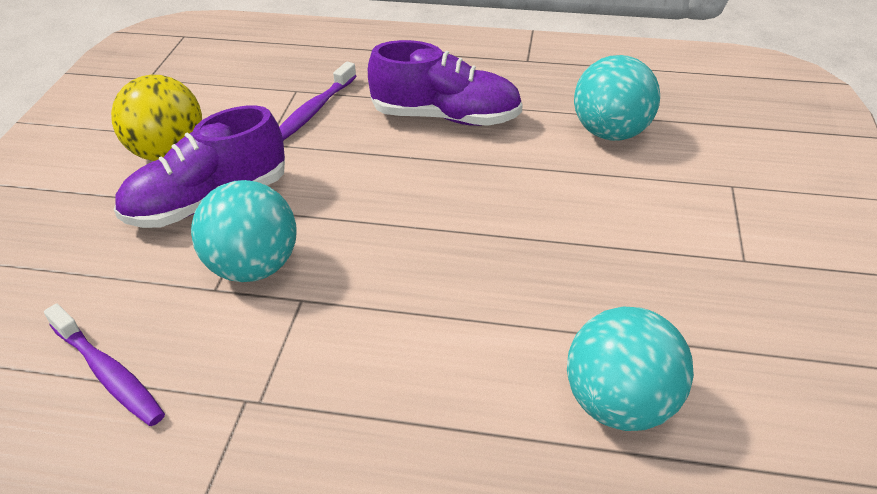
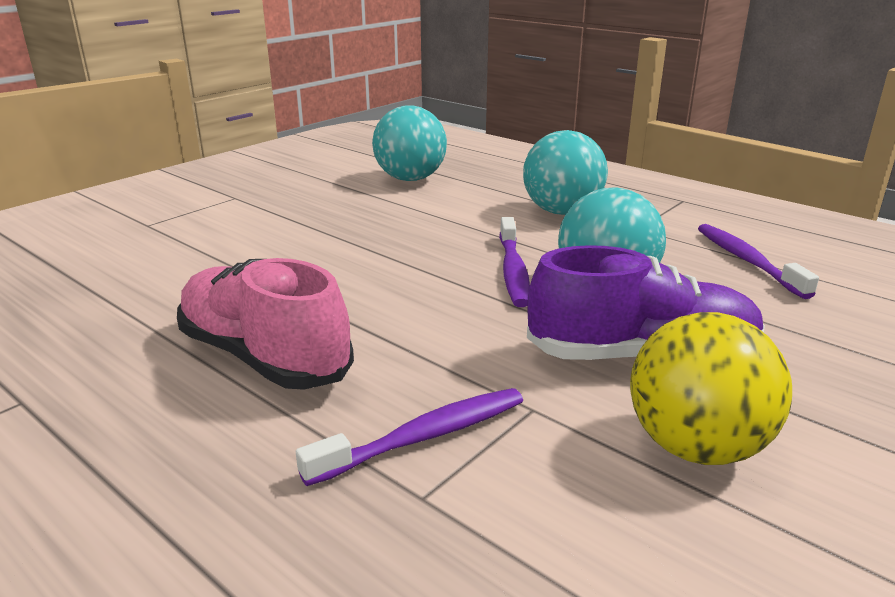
camera: 150 degrees left, 15 degrees down
(346, 256) = (513, 271): none -> purple toothbrush
(446, 117) = (264, 357): purple shoe -> pink shoe
(611, 133) = (141, 282): turquoise ball -> turquoise ball (561, 212)

